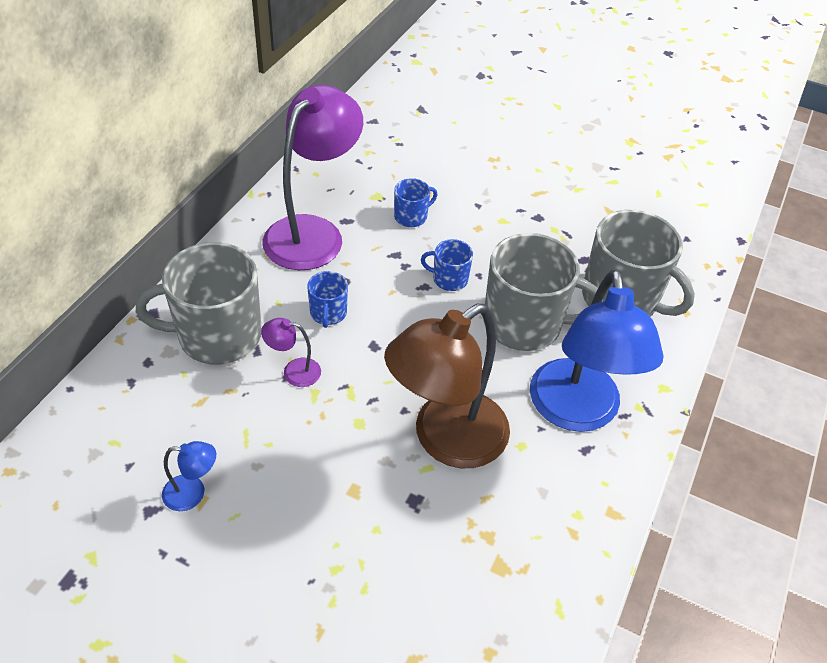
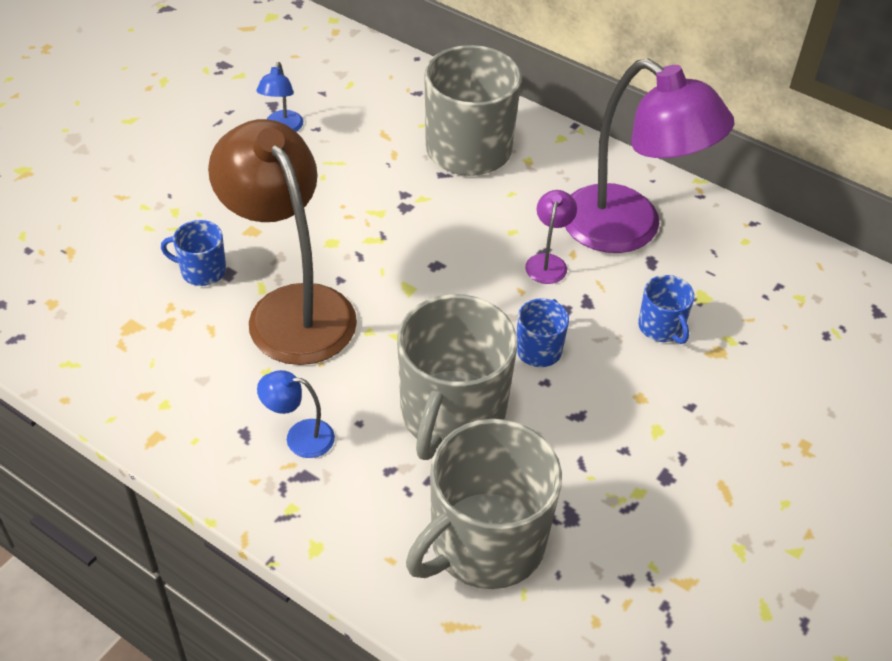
camera: 100 degrees right, 0 degrees up
(294, 371) = (410, 199): purple lamp -> purple lamp (548, 262)
(328, 313) = (490, 232): blue mug -> blue mug (202, 270)
(576, 412) = (299, 437): blue lamp -> blue lamp, size x0.41

